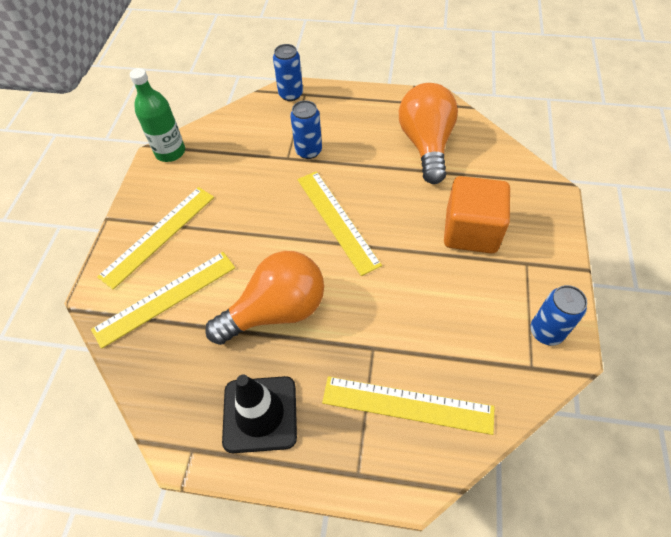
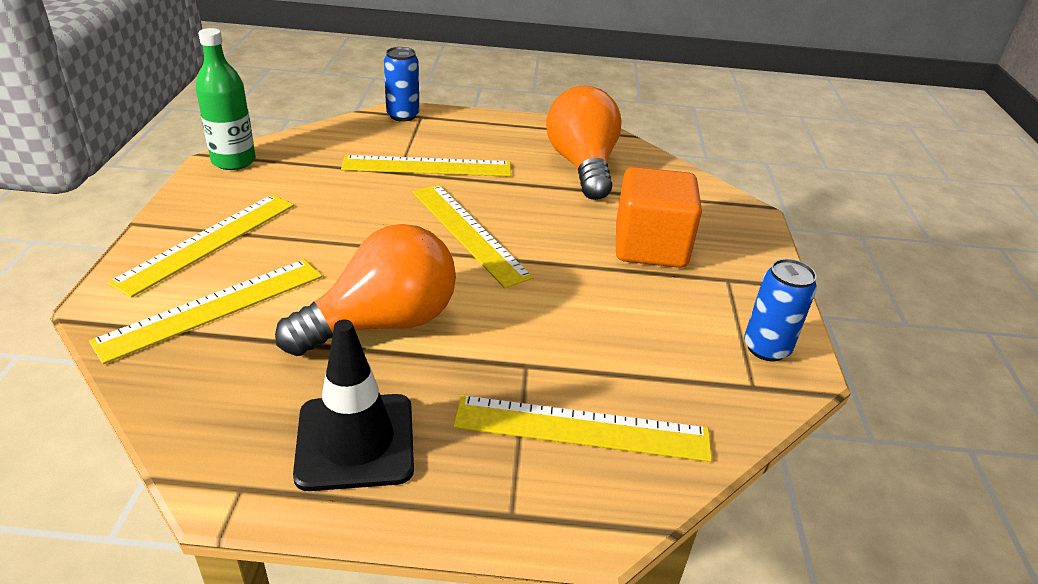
camera: 10 degrees left, 20 degrees down
(308, 151) = (427, 166): blue can -> yellow ruler

